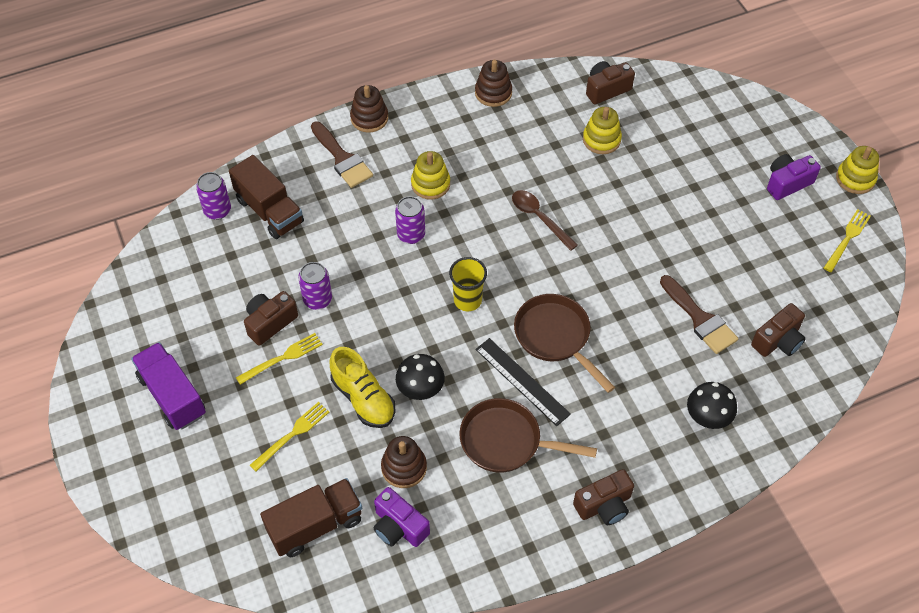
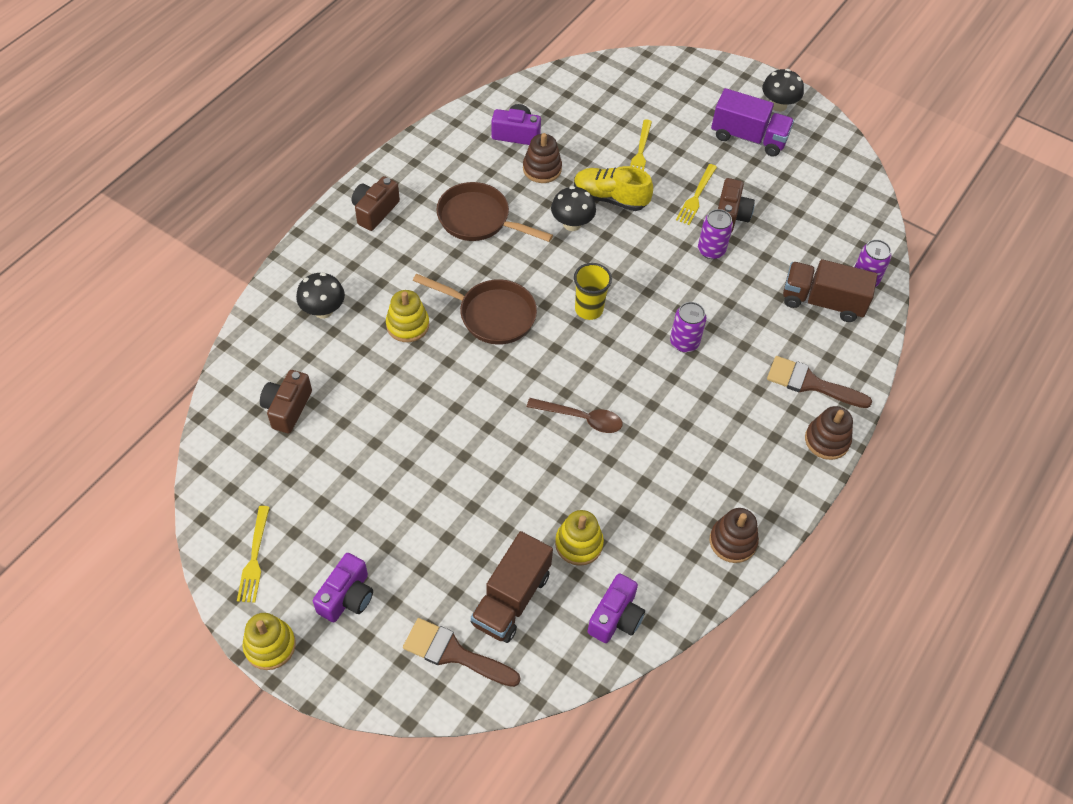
camera: 145 degrees right, 0 degrees up
(106, 417) = (778, 105): none -> black mushroom
(315, 525) = (574, 110): brown truck -> brown truck (511, 599)
(430, 184) = (708, 400): yellow stacking toy -> yellow stacking toy (407, 325)
(506, 441) = (478, 219): brown pan -> brown pan turned 135 degrees counterclockwise
(522, 381) = (496, 267): black ruler -> none
(606, 89) = (616, 617): brown camera -> purple camera
(700, 319) = (371, 393): brown brush -> brown brush (454, 653)

